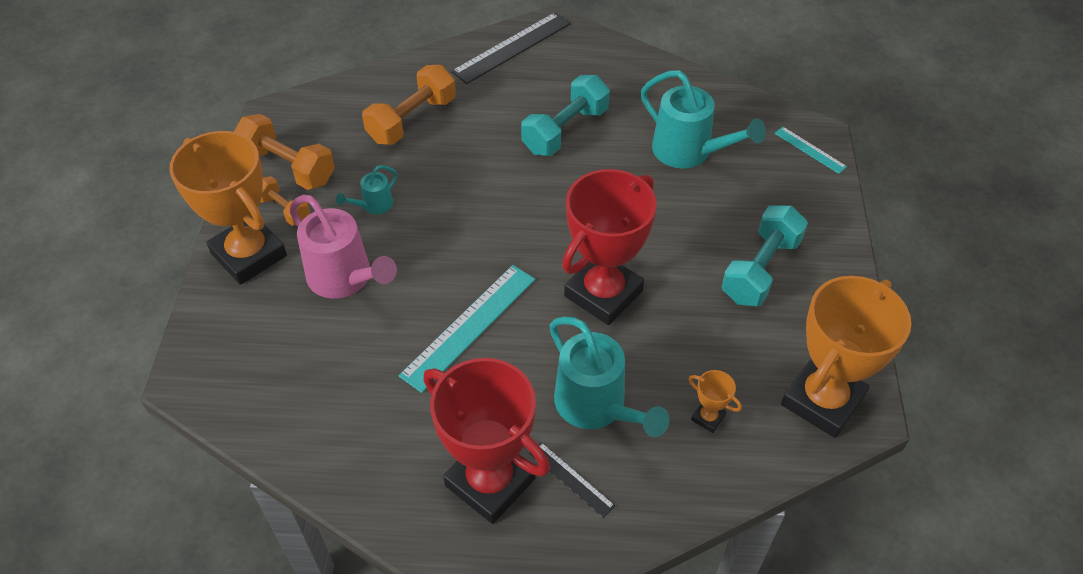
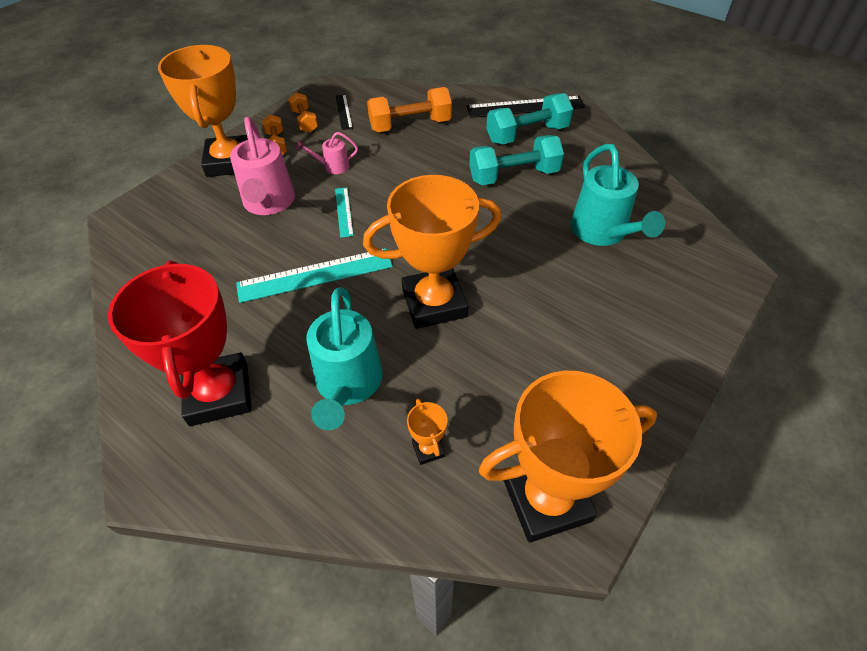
camera: 35 degrees right, 0 degrees up
(288, 167) = (304, 121): orange dumbbell -> orange dumbbell, size x0.58
(373, 206) = (332, 167): turquoise watering can -> pink watering can
(571, 479) = (276, 429): black ruler -> black ruler (344, 112)
(603, 293) = (434, 303): red trophy -> orange trophy
(760, 270) = (586, 353): turquoise dumbbell -> turquoise dumbbell (527, 134)
(810, 150) = (720, 279): turquoise ruler -> turquoise ruler (344, 211)

